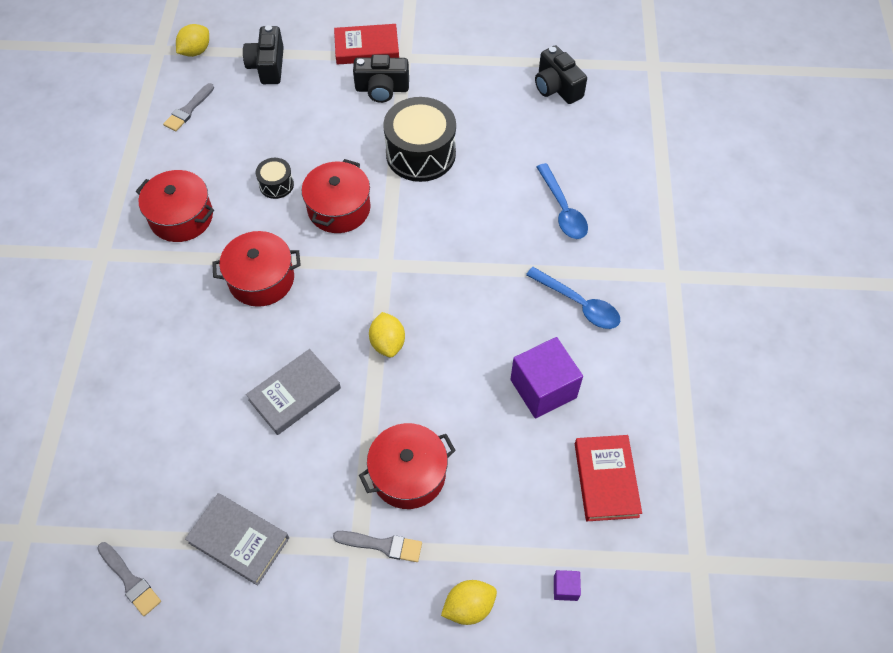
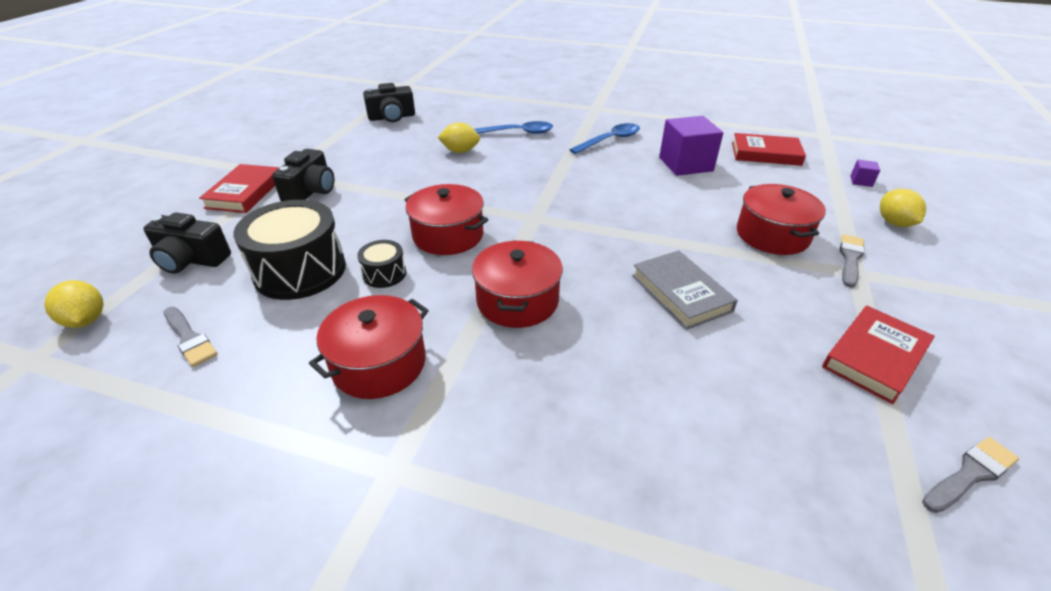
camera: 75 degrees left, 20 degrees down
(239, 540) = (875, 357): grey book -> red book
(388, 343) = (627, 228): yellow lemon -> yellow lemon (460, 151)
(420, 154) = (412, 182): black drum -> black drum (300, 270)

